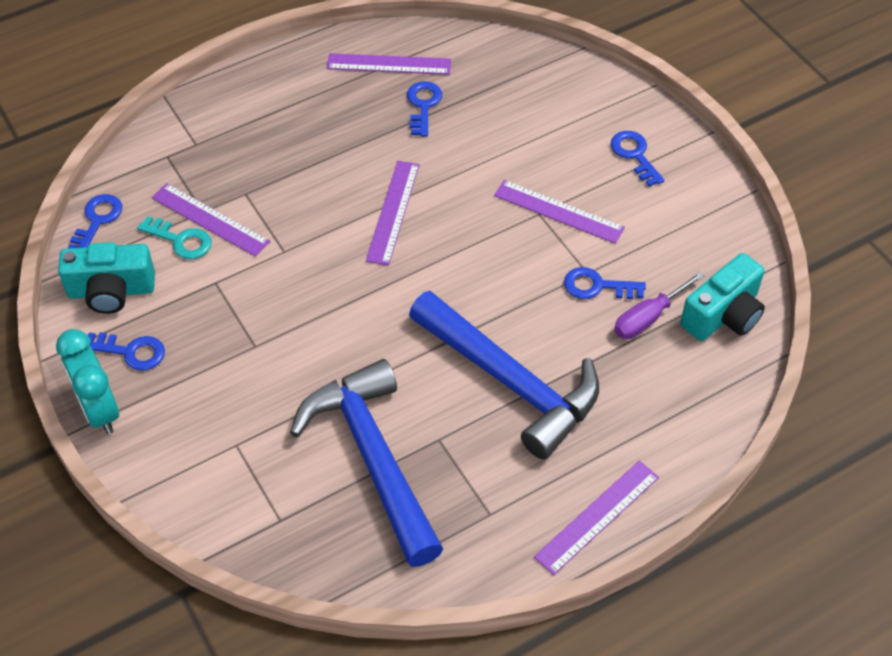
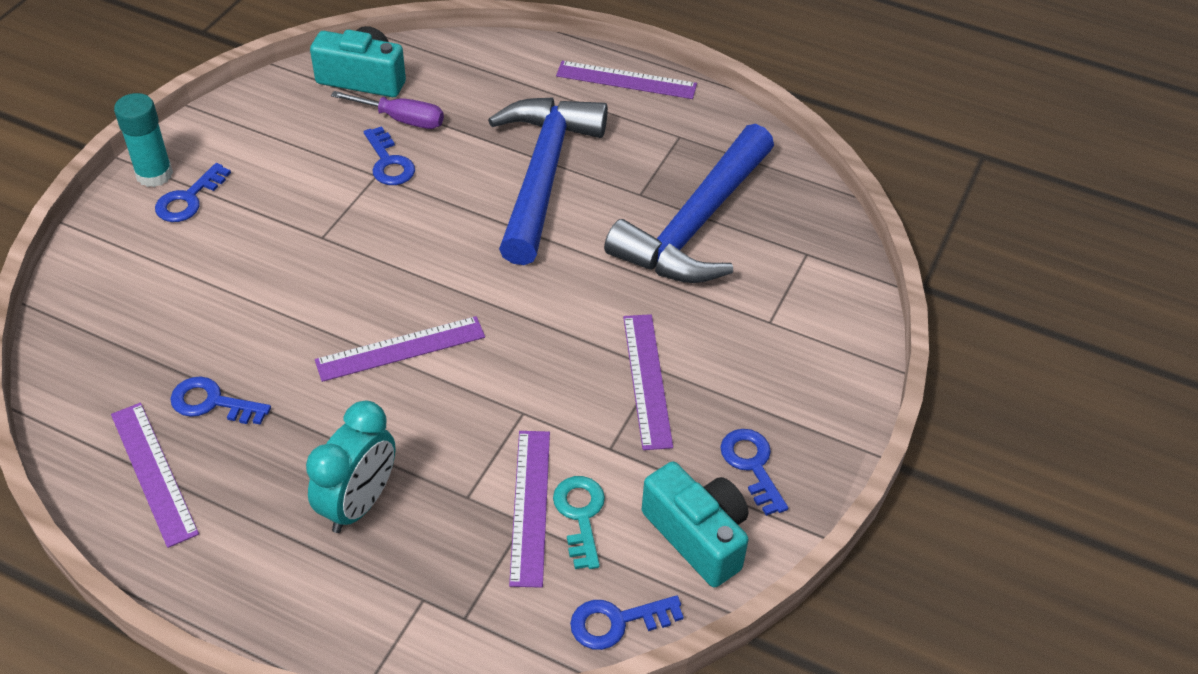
camera: 125 degrees left, 5 degrees down
(99, 410) = (834, 447): turquoise clock -> turquoise clock (359, 504)
(423, 105) = (212, 402): blue key -> blue key turned 45 degrees clockwise
(558, 211) = (309, 223): purple ruler -> purple ruler (647, 380)
(677, 145) = (154, 174): none -> turquoise glue stick

